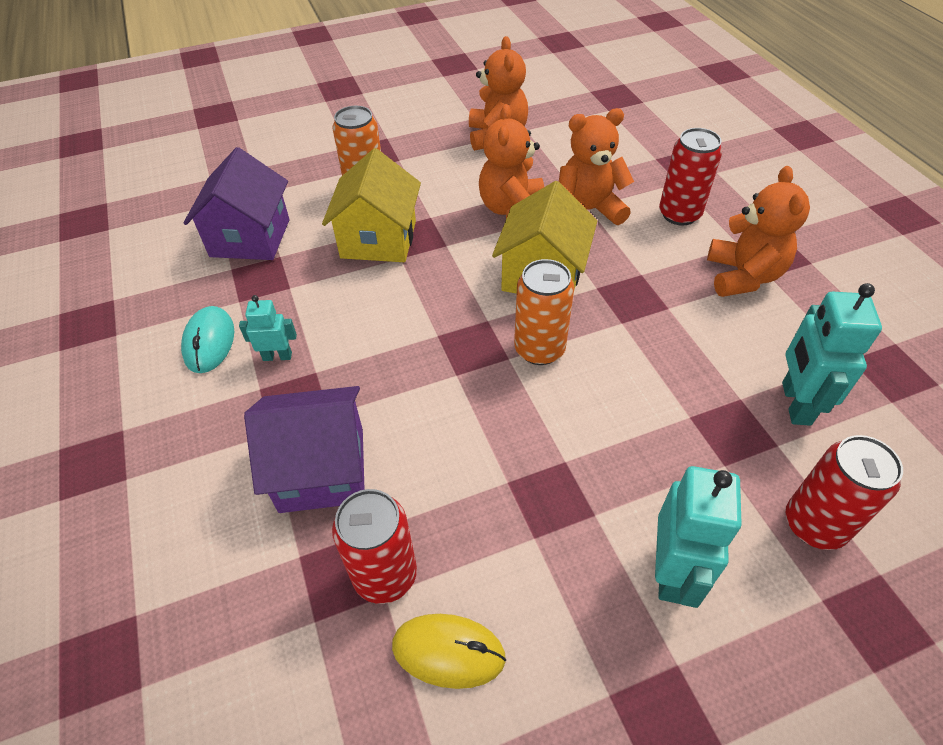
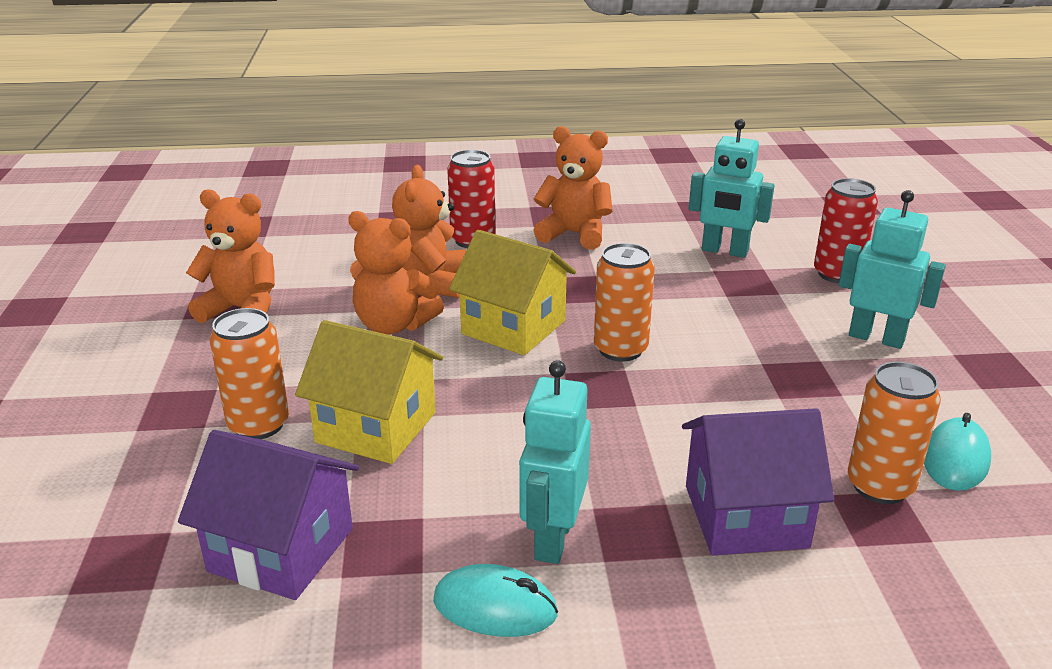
camera: 75 degrees left, 20 degrees down
(277, 356) = (552, 538): turquoise robot -> turquoise robot, size x1.77
(322, 469) = (745, 516): purple house -> purple house turned 75 degrees clockwise
(385, 575) = (880, 486): red can -> orange can
(448, 651) = (955, 459): yellow mouse -> turquoise mouse

